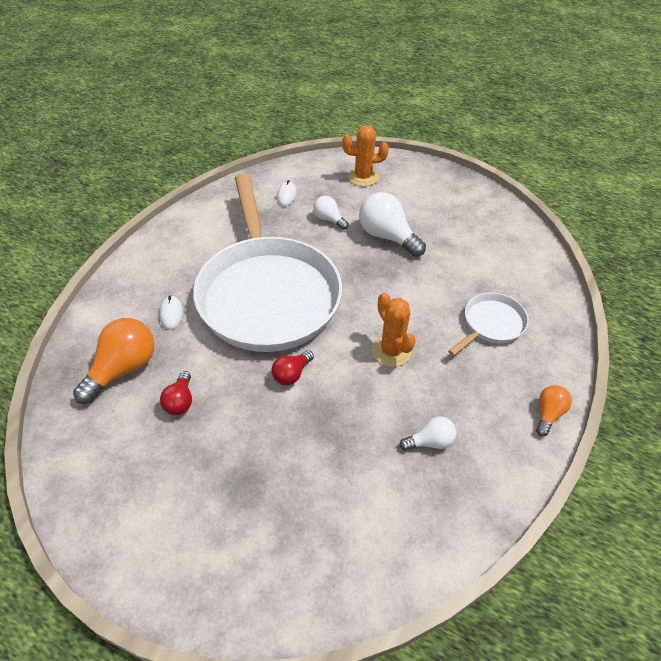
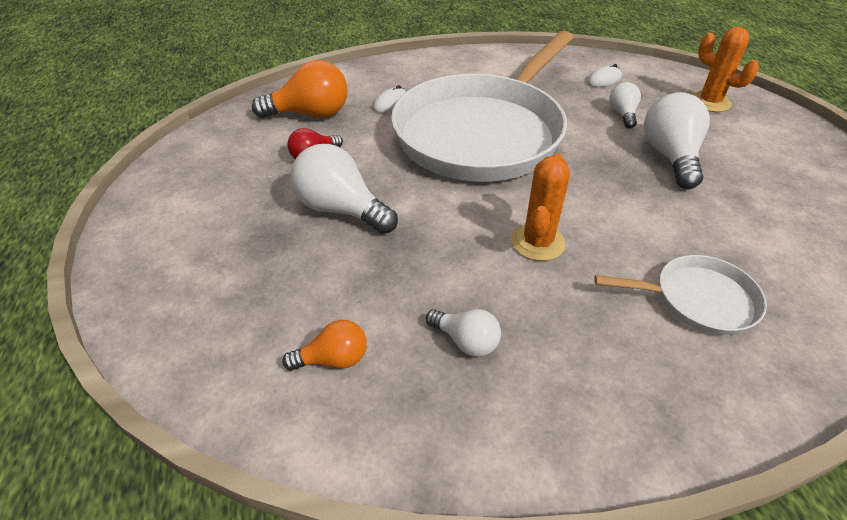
camera: 50 degrees right, 5 degrees down
(259, 425) = (341, 209): none -> white light bulb
(291, 374) = (419, 196): red light bulb -> none
(548, 414) = (655, 440): orange light bulb -> orange light bulb (333, 359)

